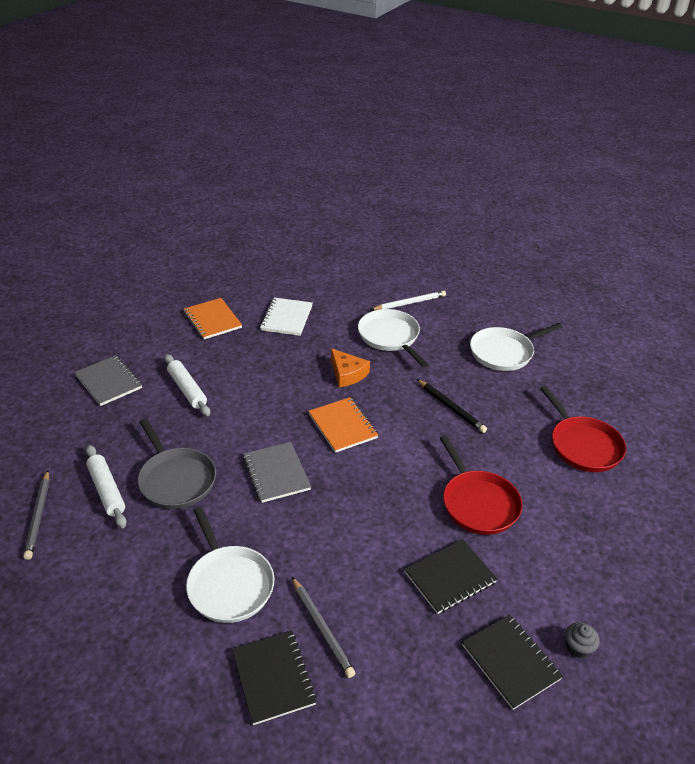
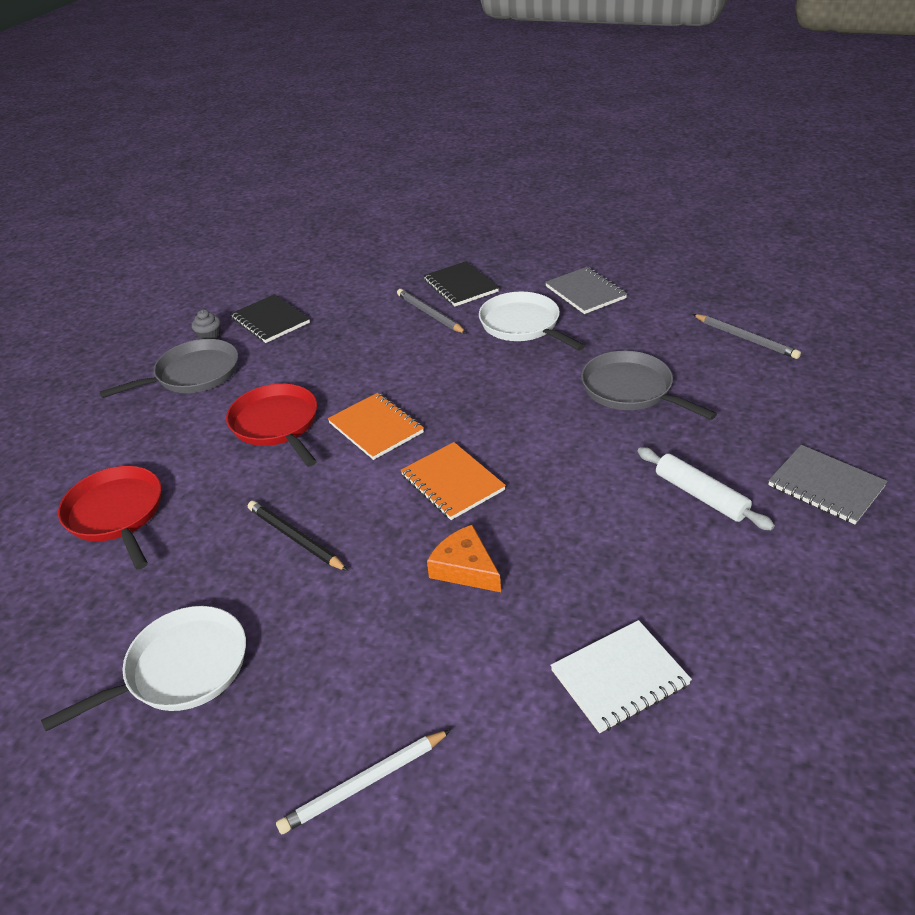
camera: 175 degrees right, 0 degrees up
(38, 516) = (745, 338): grey pencil -> grey pencil turned 150 degrees clockwise
(107, 490) = (698, 368): white rolling pin -> none
(212, 320) = (762, 642): orange notebook -> orange notebook (376, 428)
(276, 473) = (518, 414): grey notebook -> grey notebook (585, 292)
(287, 318) = (619, 677): white notebook -> white notebook turned 60 degrees clockwise
(390, 337) = (400, 666): white pan -> none
(450, 577) = (316, 361): black notebook -> none
(575, 585) = (193, 374): none -> grey pan

